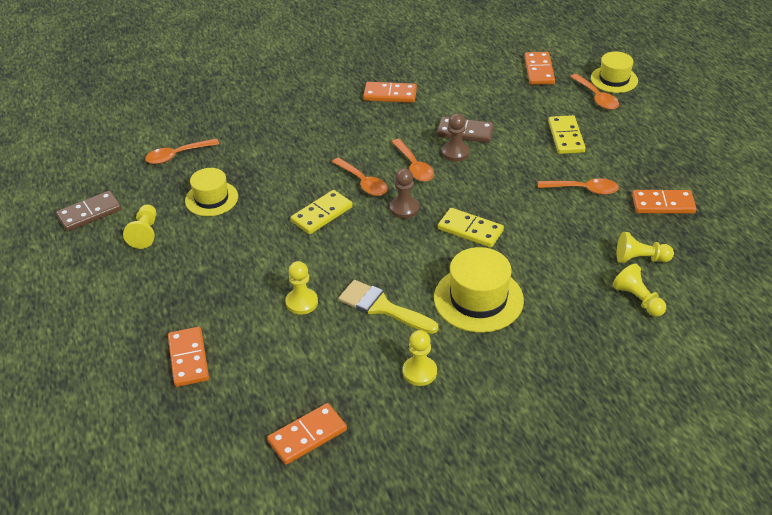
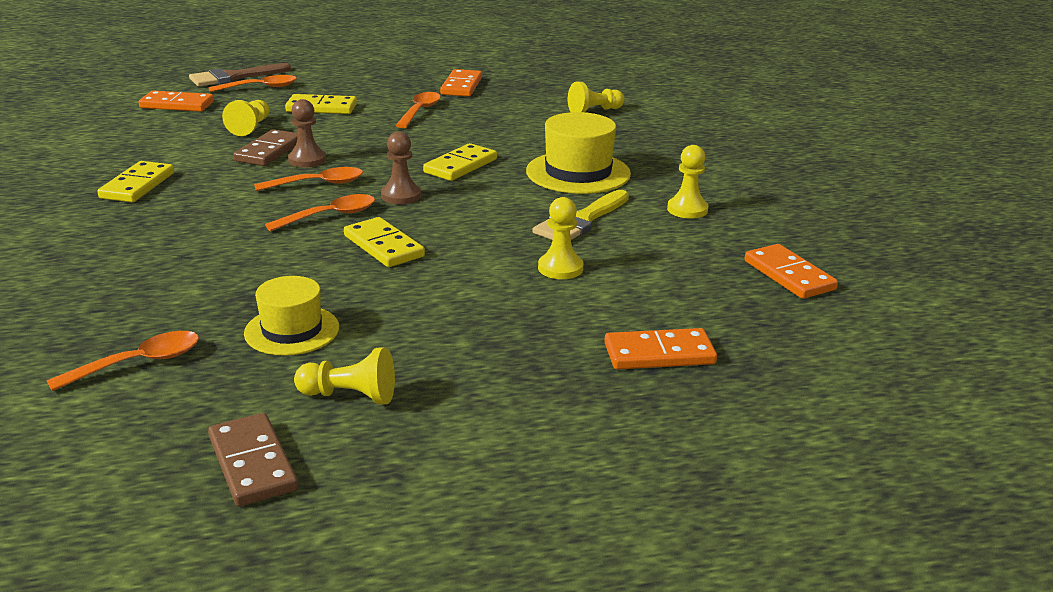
camera: 85 degrees left, 15 degrees down
(177, 155) = (138, 363): orange spoon -> orange spoon turned 105 degrees counterclockwise
(390, 94) = (137, 185): orange domino -> yellow domino
(614, 79) = (233, 77): yellow hat -> brown brush
(640, 259) = (538, 103): yellow pawn -> yellow pawn (250, 127)

